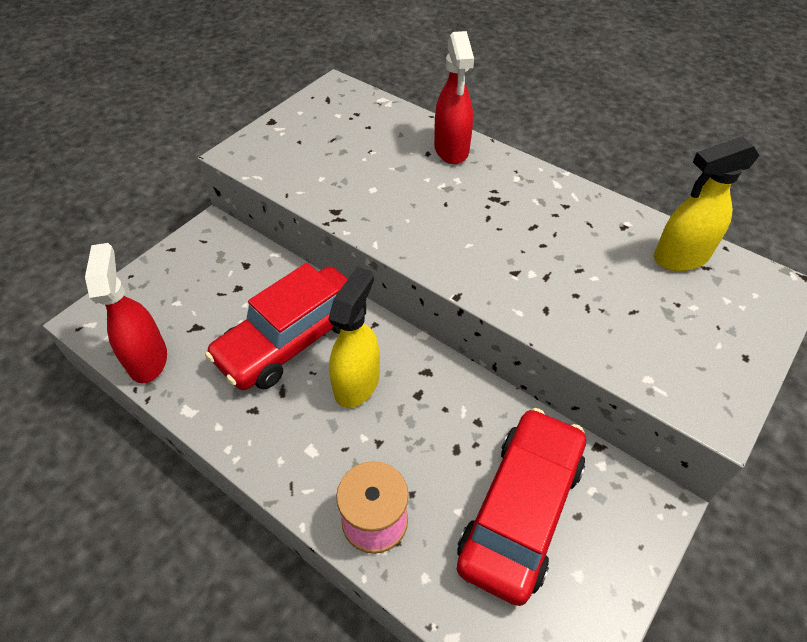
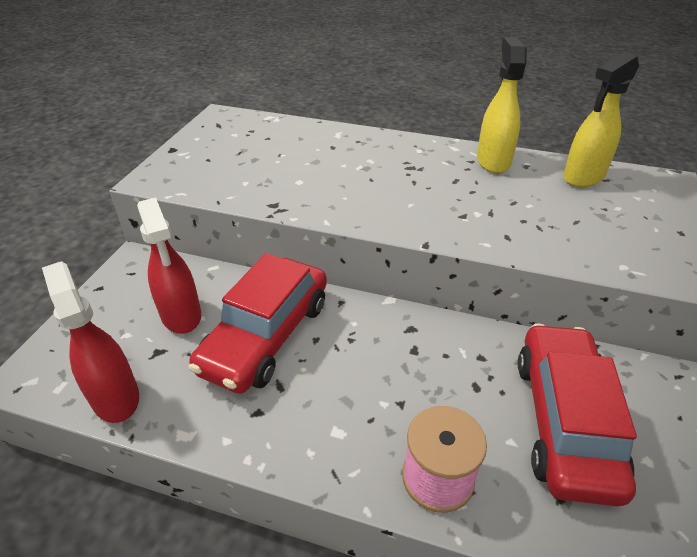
camera: 20 degrees left, 10 degrees down
(357, 383) = (352, 356): yellow spray bottle -> yellow spray bottle (493, 161)
(451, 150) = (352, 141): red spray bottle -> red spray bottle (181, 316)

